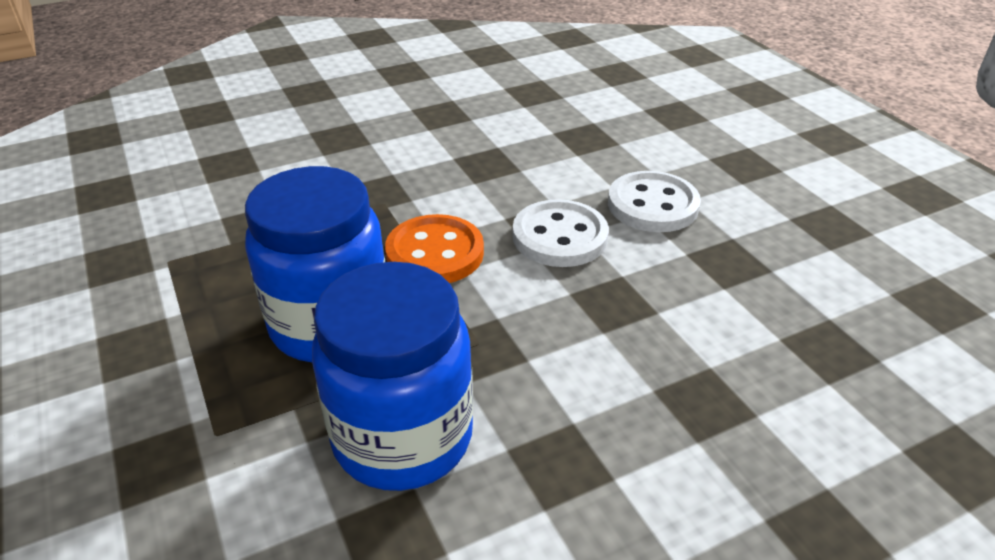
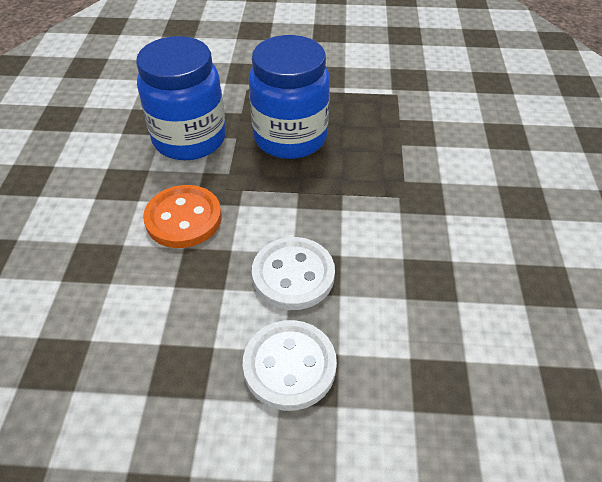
camera: 120 degrees right, 10 degrees up
(435, 253) = (324, 200): orange button -> orange button (183, 218)

